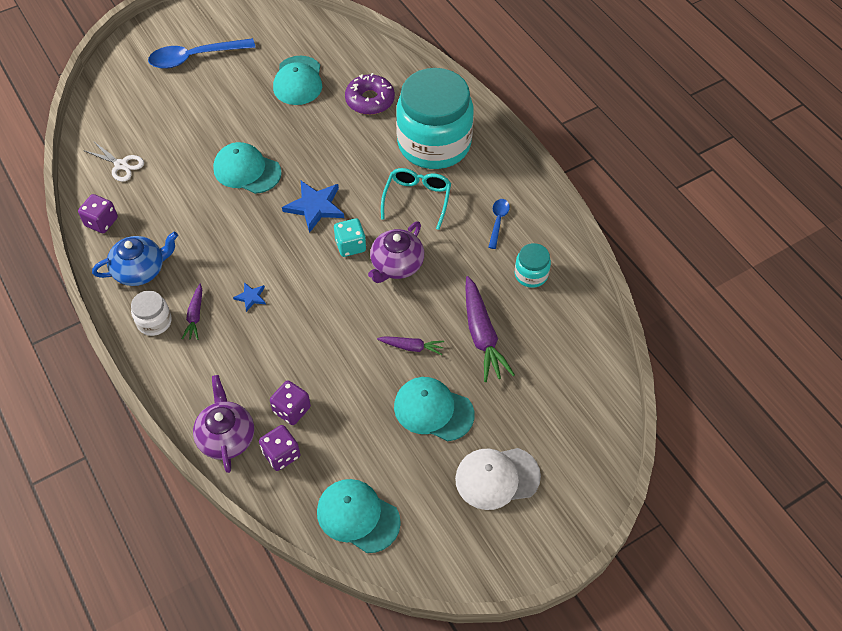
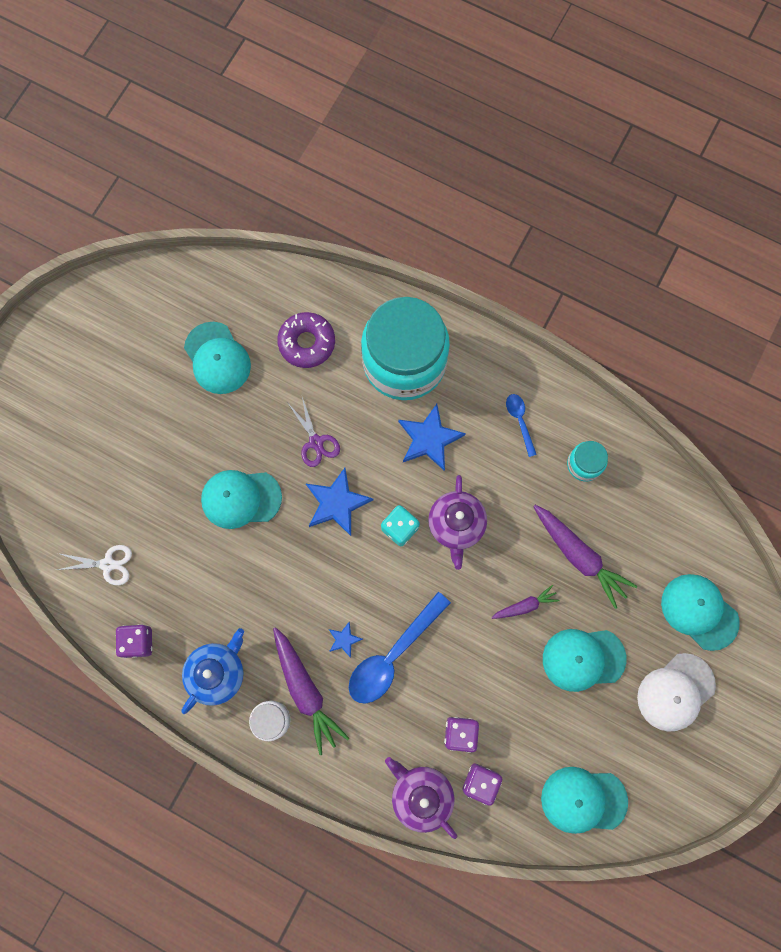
camera: 30 degrees left, 20 degrees up
(195, 58) = (87, 387): blue spoon -> blue spoon (393, 655)
(195, 316) = (305, 690): purple carrot -> purple carrot, size x1.84
(329, 162) = (316, 442): none -> purple scissors
(417, 199) = (429, 439): turquoise glasses -> blue star
(559, 428) = (699, 611): none -> turquoise cap

